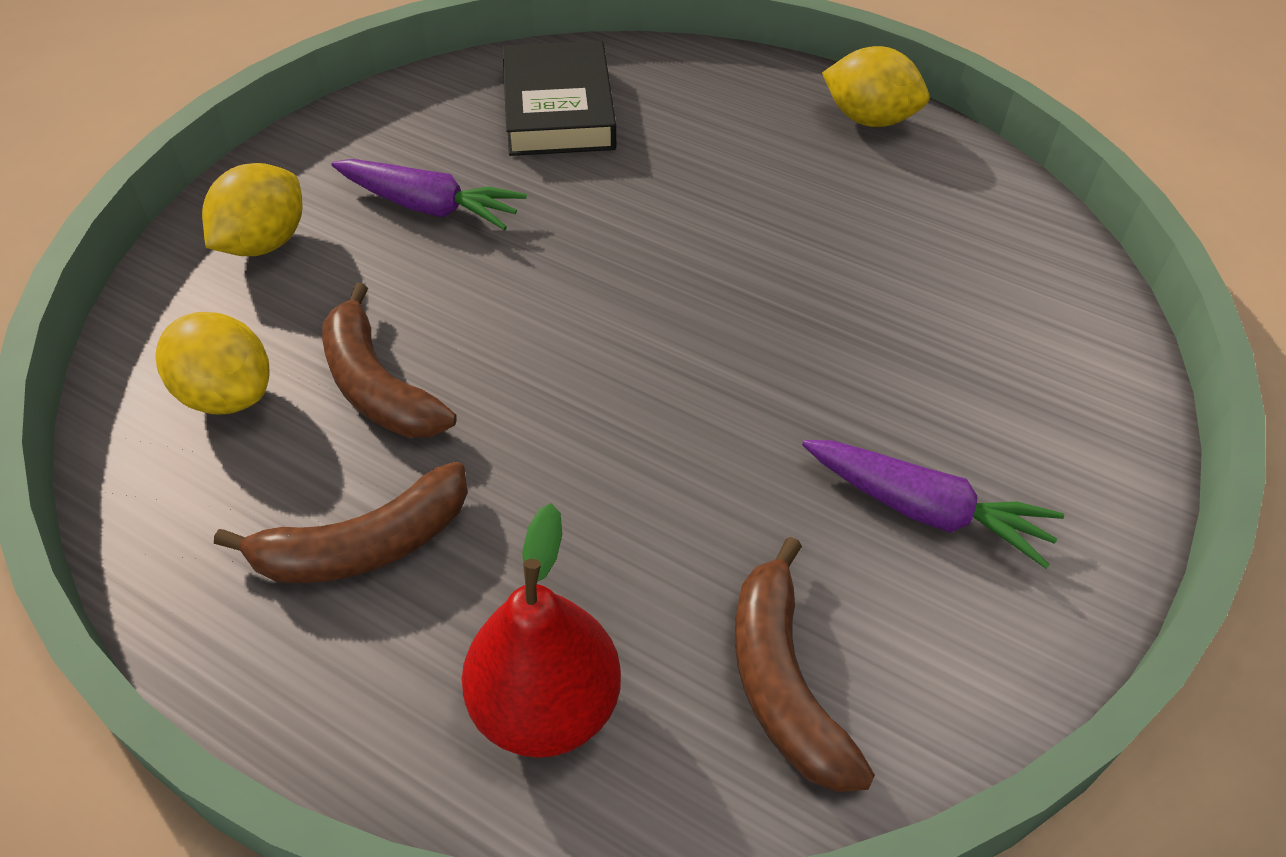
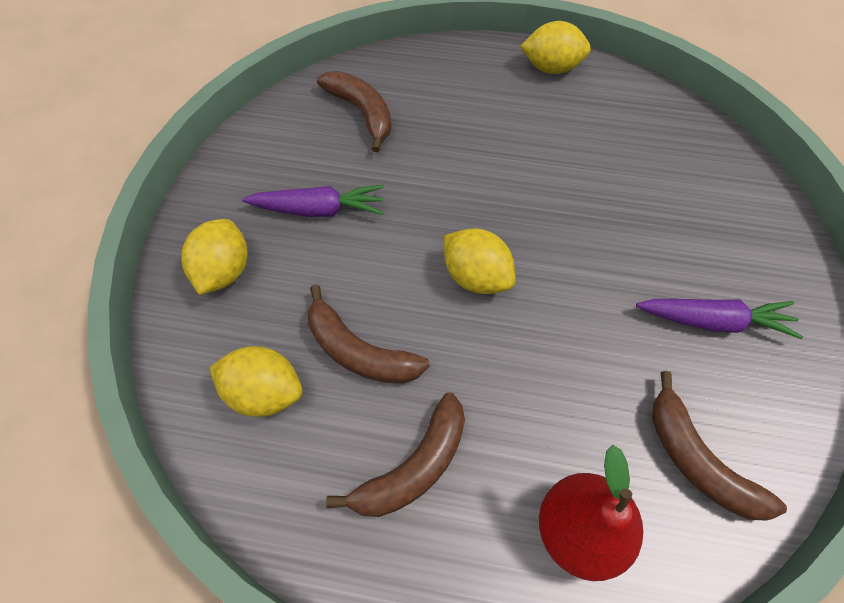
camera: 20 degrees left, 10 degrees up
(558, 109) = (362, 113): black book -> brown banana
(594, 346) = (476, 277): none -> yellow lemon

